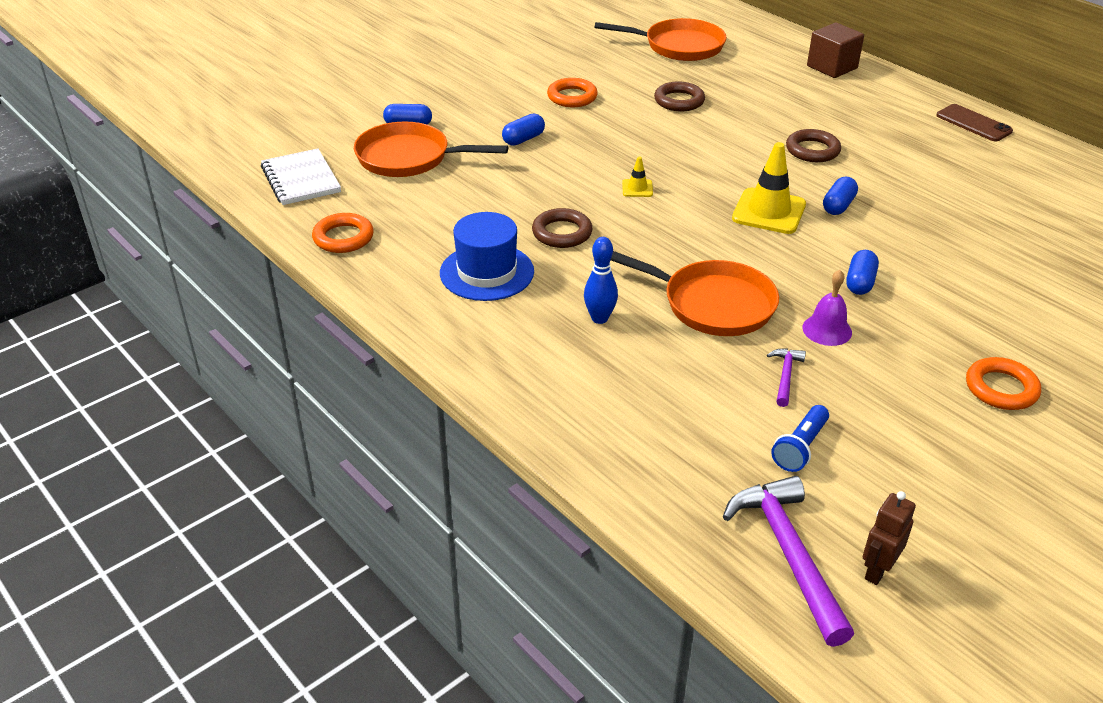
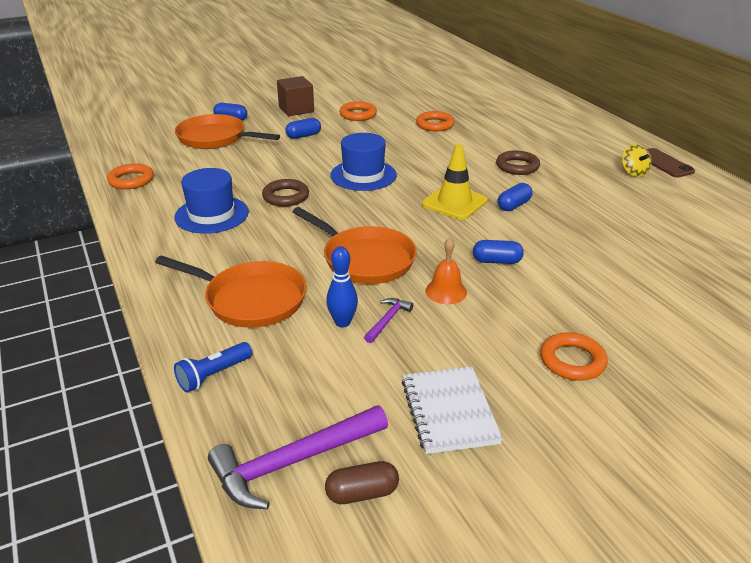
camera: 15 degrees right, 5 degrees down
(301, 179) = (133, 143): white notebook -> white notebook (449, 411)
(599, 318) = (270, 256): blue bowling pin -> blue bowling pin (342, 322)
(637, 188) = (363, 175): yellow traffic cone -> blue hat
(678, 46) = (458, 92): orange pan -> orange pan (250, 299)
(679, 101) = (435, 125): brown ring -> orange ring
(789, 554) = (293, 462): purple hammer -> purple hammer turned 120 degrees counterclockwise
(800, 448) = (362, 377): blue flashlight -> blue flashlight (214, 375)
(827, 330) = (446, 291): purple bell -> orange bell
(832, 67) = (568, 115): brown cube -> brown cube (296, 109)
(860, 282) = (496, 261): blue capsule -> blue capsule turned 60 degrees clockwise
(877, 570) = (362, 493): brown robot -> brown capsule
(946, 141) = (633, 172): none -> yellow spinning top

